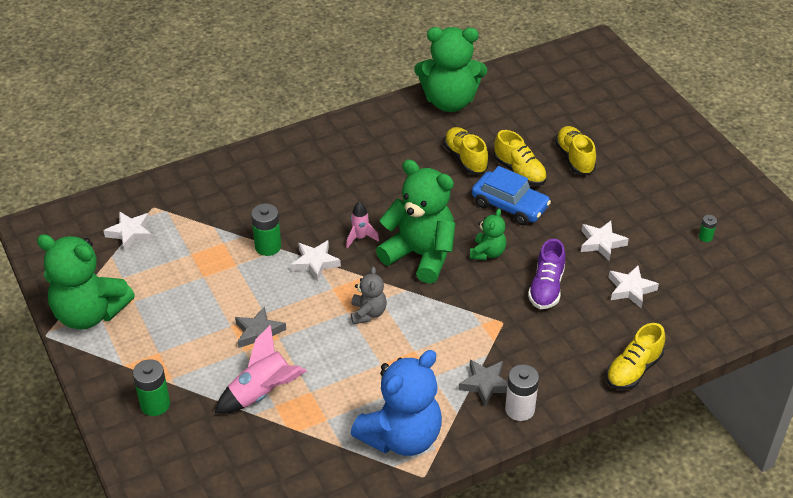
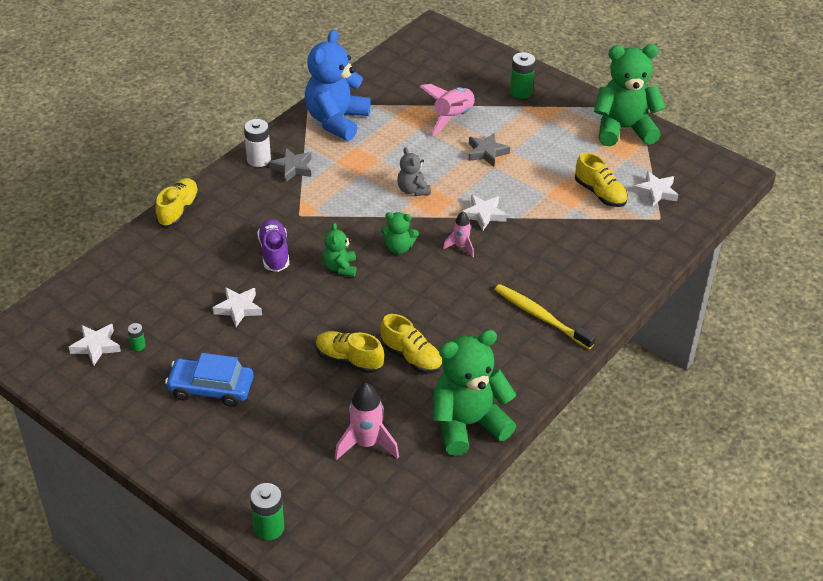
camera: 155 degrees right, 0 degrees up
(268, 246) = (533, 215): green battery -> green battery (269, 528)
(335, 157) = (541, 317): none -> yellow toothbrush
(420, 255) = (398, 248): green teddy bear -> green teddy bear, size x0.49
(510, 205) = (341, 319): blue car -> blue car (211, 388)
(535, 111) = (366, 444): none -> pink rocket
(574, 158) = (298, 394): yellow shoe -> yellow shoe (600, 193)
(630, 289) = (198, 273): white star -> white star (96, 346)

